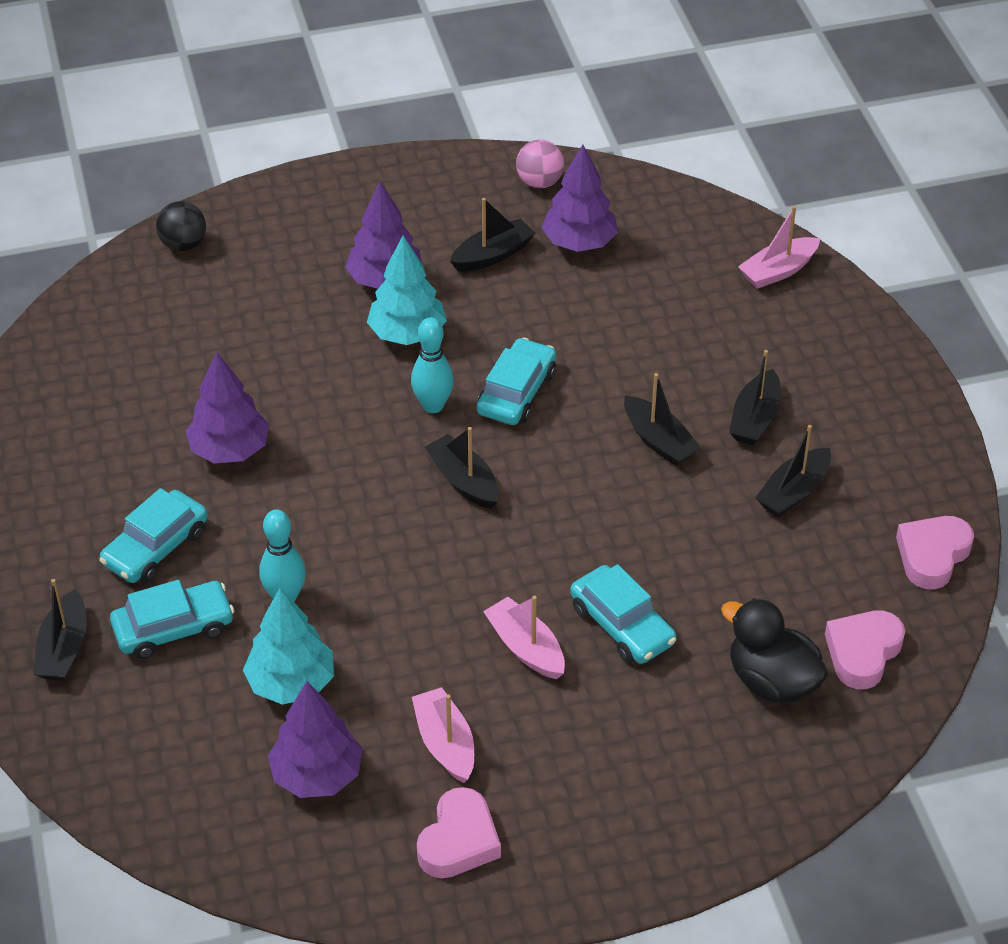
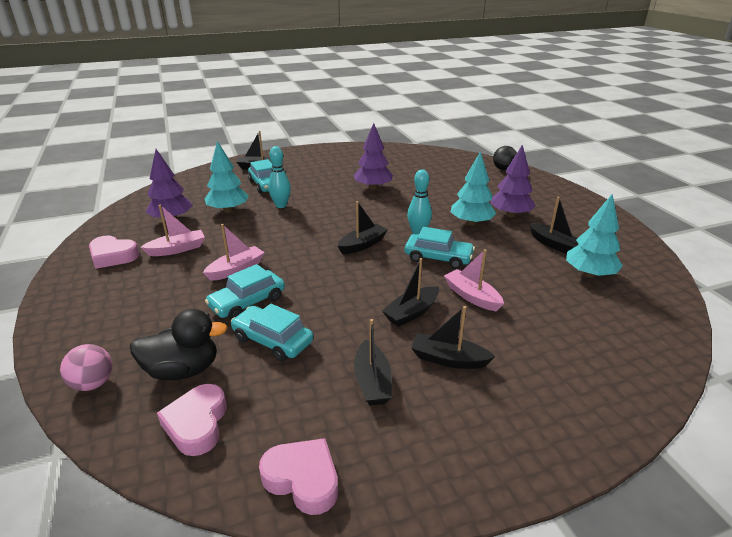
camera: 85 degrees right, 15 degrees down
(156, 547) = (312, 178): turquoise car -> turquoise car (272, 340)
(539, 182) = (636, 257): pink ball -> pink ball (93, 384)
(579, 243) = (589, 274): purple tree -> turquoise tree
(772, 681) = (183, 370): black duck -> black duck turned 45 degrees clockwise
(778, 271) = (631, 372): pink boat -> pink boat (472, 296)
(793, 492) = (372, 382): black boat -> black boat turned 135 degrees counterclockwise
(862, 653) = (197, 424): pink heart -> pink heart turned 120 degrees counterclockwise

